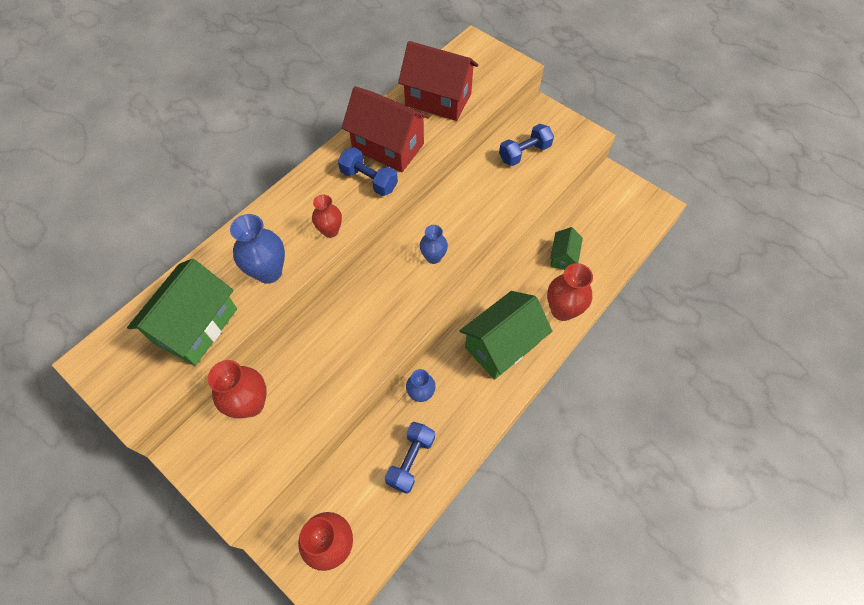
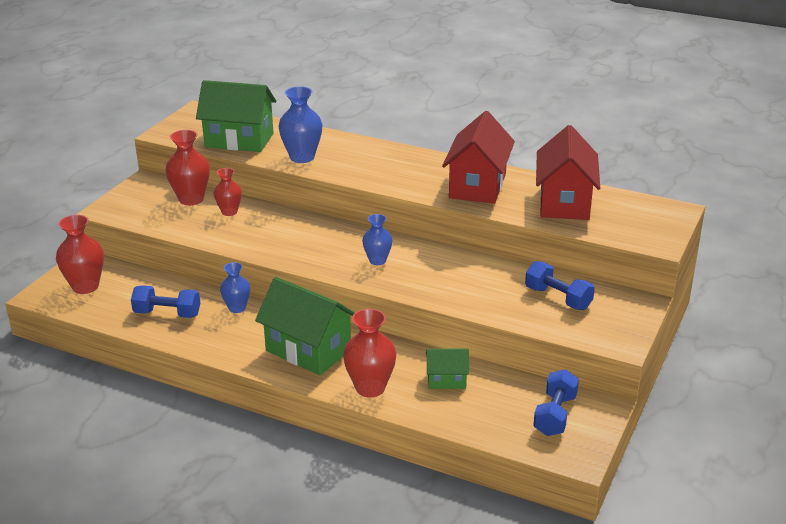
camera: 75 degrees right, 30 degrees down
(330, 231) = (358, 175): red vase -> red vase (229, 212)
(369, 180) = (428, 183): blue dumbbell -> blue dumbbell (555, 415)

